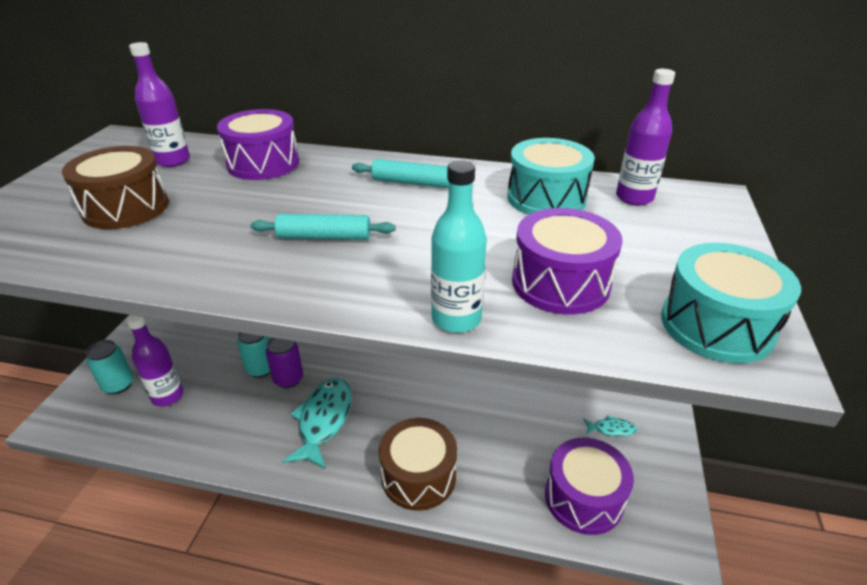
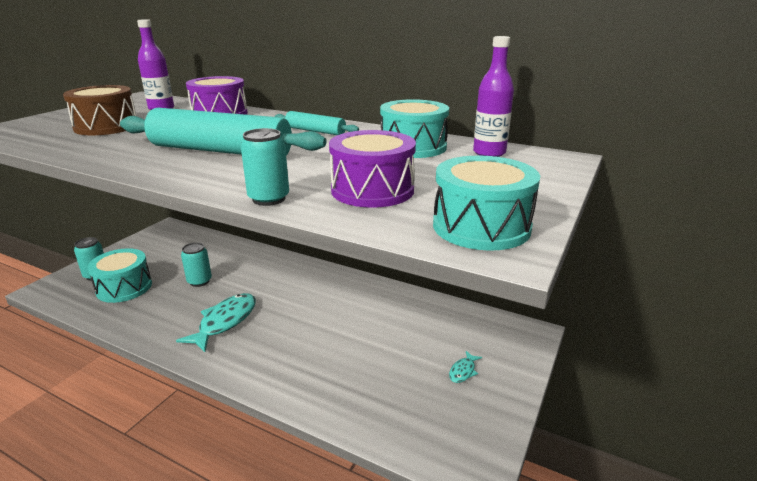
camera: 15 degrees right, 10 degrees down
(167, 396) = (124, 287): purple bottle -> turquoise drum
(288, 379) = (215, 291): purple can -> none
(324, 237) = (221, 151): turquoise rolling pin -> turquoise rolling pin, size x2.02
(418, 476) = (275, 373): brown drum -> none
(456, 319) = (269, 199): turquoise bottle -> turquoise can
(583, 498) = (408, 417): purple drum -> none
(611, 429) = (463, 371): turquoise fish -> turquoise fish turned 105 degrees clockwise

